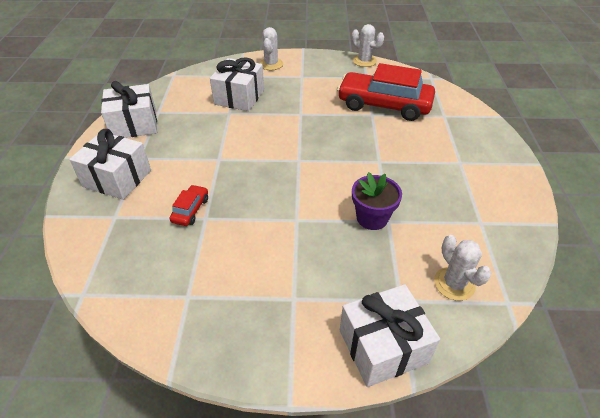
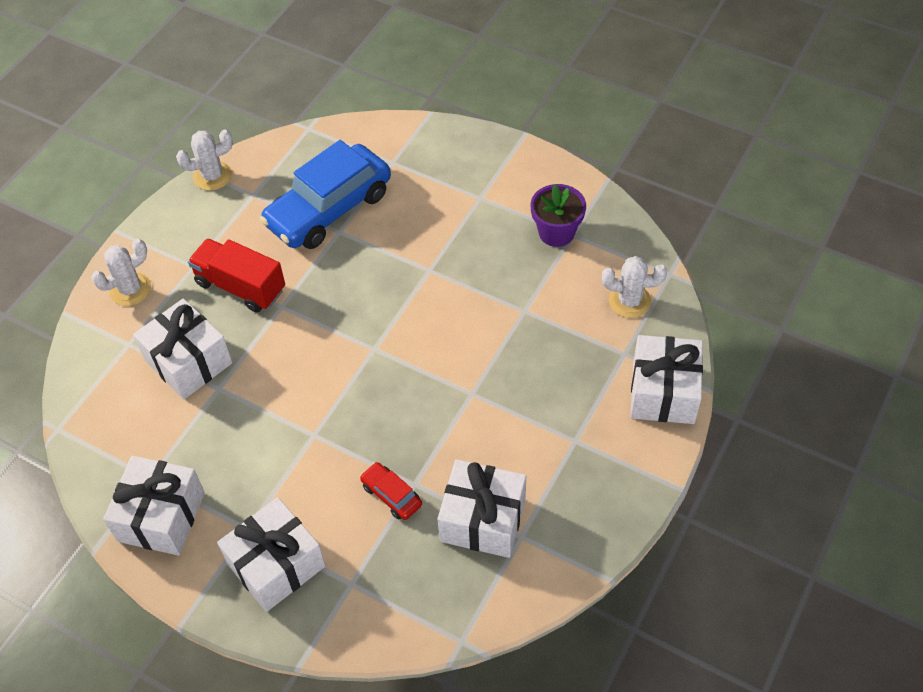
camera: 60 degrees left, 10 degrees up
(192, 267) = (483, 520): none -> white gift
(271, 64) = (130, 289): white cactus -> white cactus turned 75 degrees counterclockwise
(301, 95) = (240, 286): none -> red truck
(372, 218) = (512, 322): purple flower pot -> purple flower pot (556, 232)
(384, 105) = (329, 209): red car -> blue car

